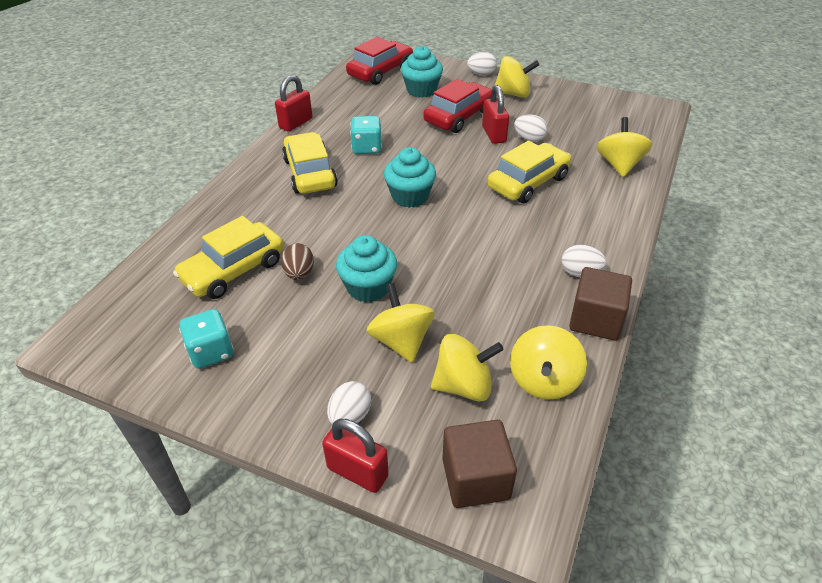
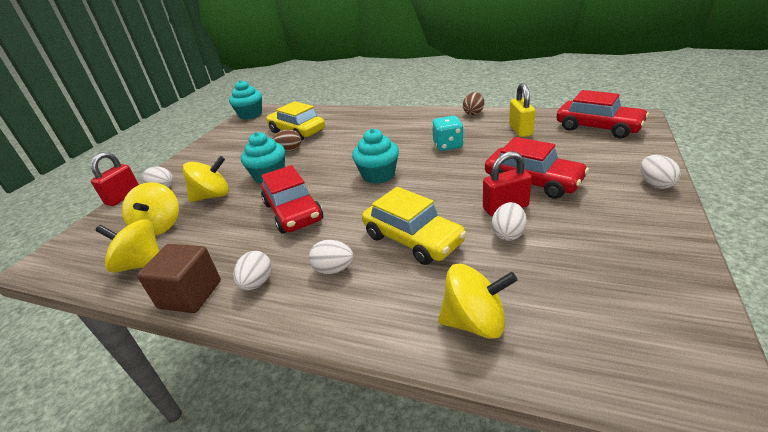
camera: 90 degrees right, 10 degrees down
(211, 352) = (232, 141): turquoise dice -> none
(296, 123) = (473, 113): red padlock -> brown egg
(310, 173) = (404, 131): yellow car -> none
(360, 105) = (520, 130): none -> yellow padlock
(421, 90) = (575, 153): turquoise cupcake -> turquoise cupcake (250, 115)
(465, 257) = (293, 212): none -> red car
(475, 478) = (86, 238): brown cube -> none
(513, 94) = (620, 213): yellow spinning top -> none
(564, 226) = (334, 269): none -> white egg

